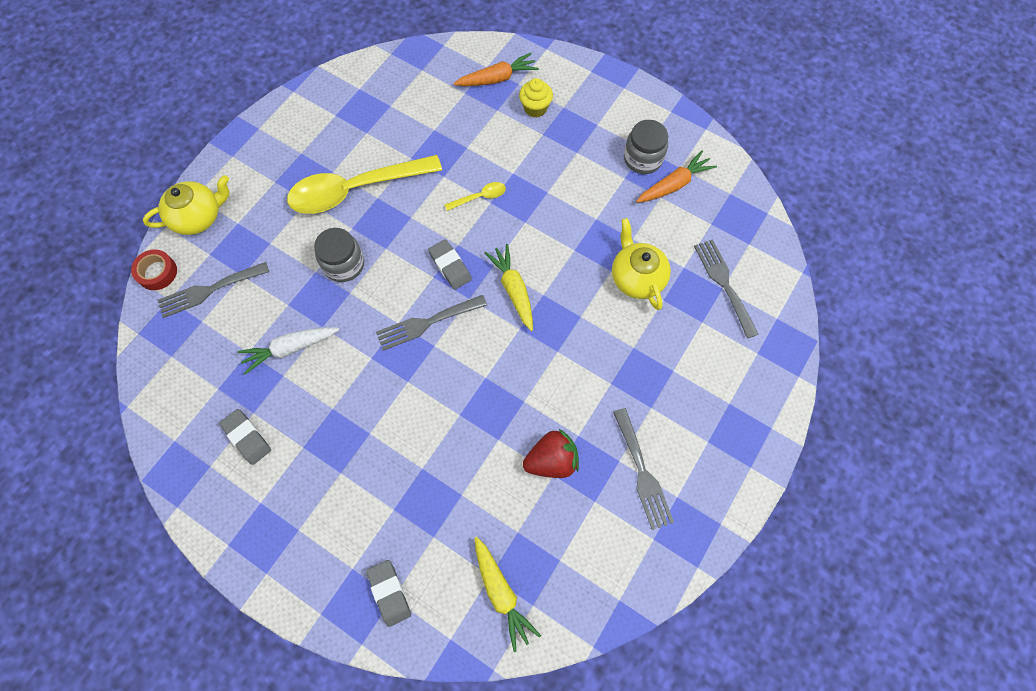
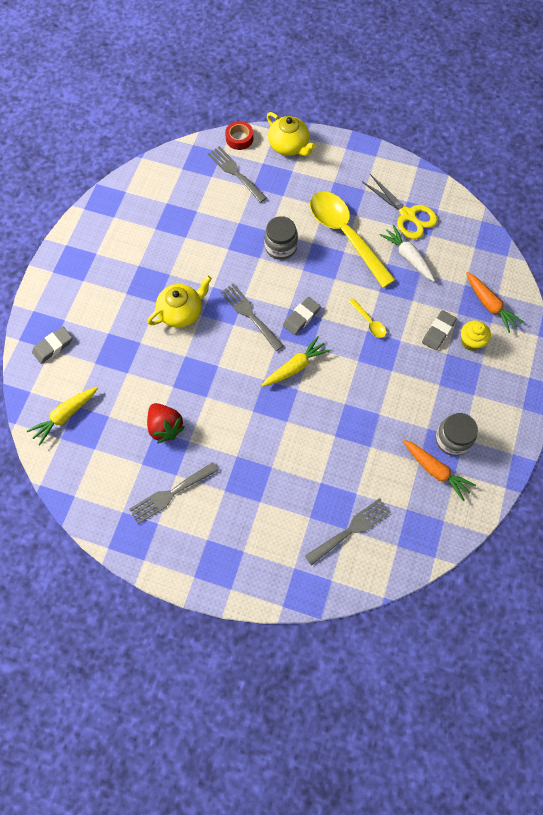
camera: 75 degrees right, 0 degrees up
(247, 437) = (137, 231): grey eraser -> grey eraser (438, 332)
(290, 349) = (206, 235): white carrot -> white carrot (407, 256)
(354, 120) = (407, 215): none -> yellow scissors
(637, 277) = (334, 457): yellow teapot -> yellow teapot (181, 312)

